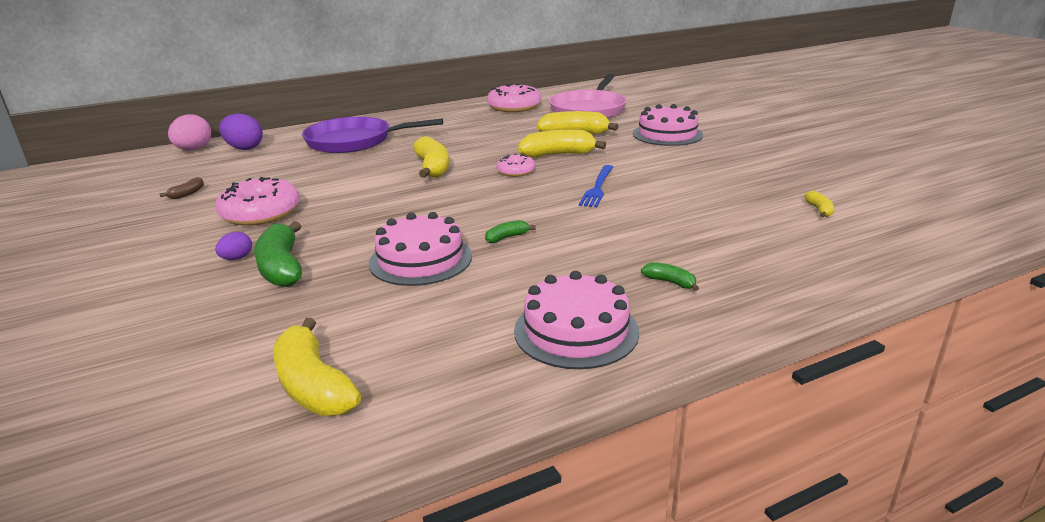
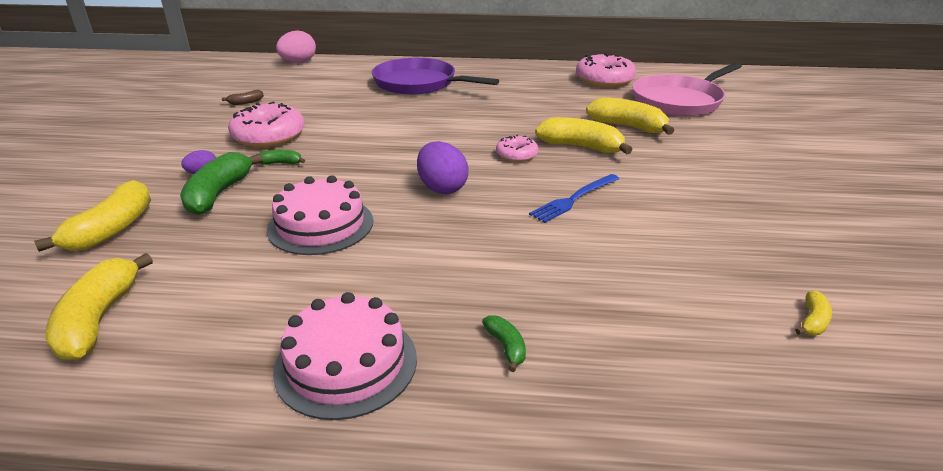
camera: 30 degrees right, 5 degrees up
(244, 148) = (332, 70): purple egg -> purple egg (442, 188)
(432, 168) = (448, 129): yellow banana -> yellow banana (112, 229)
(507, 237) = (418, 228): green banana -> green banana (281, 163)
(667, 134) = (734, 154): pink cake -> none

